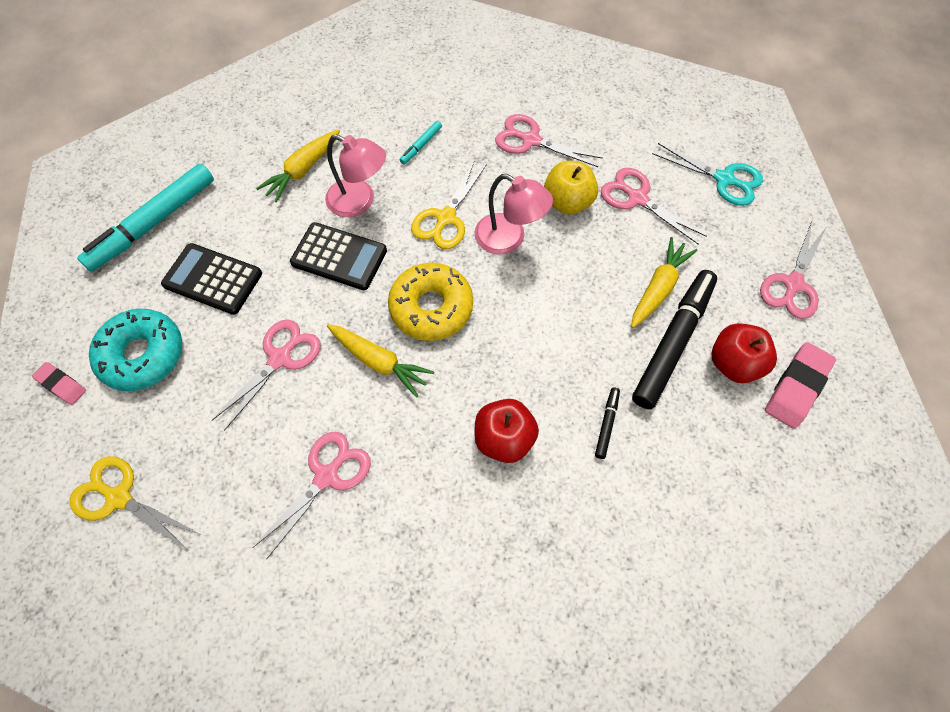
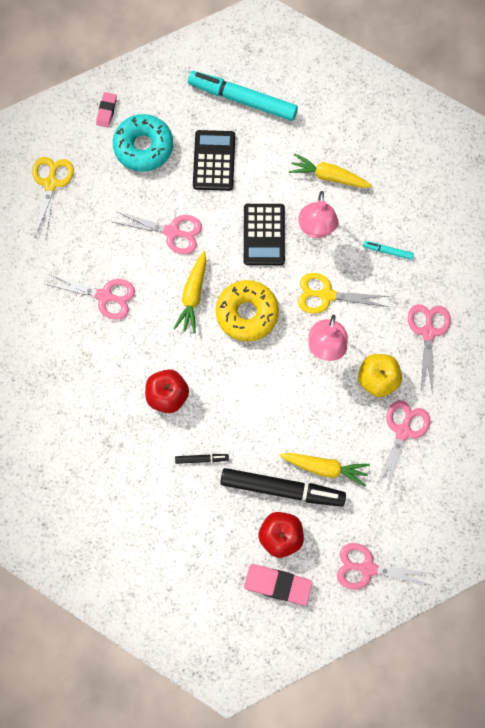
camera: 70 degrees right, 10 degrees up
(724, 179) = (451, 495): turquoise scissors -> none

